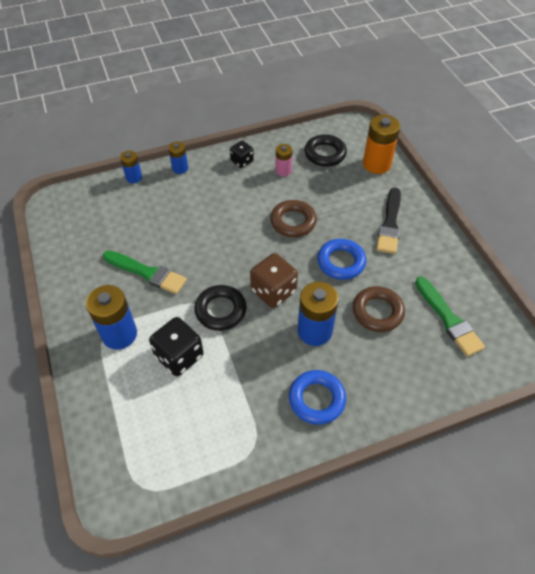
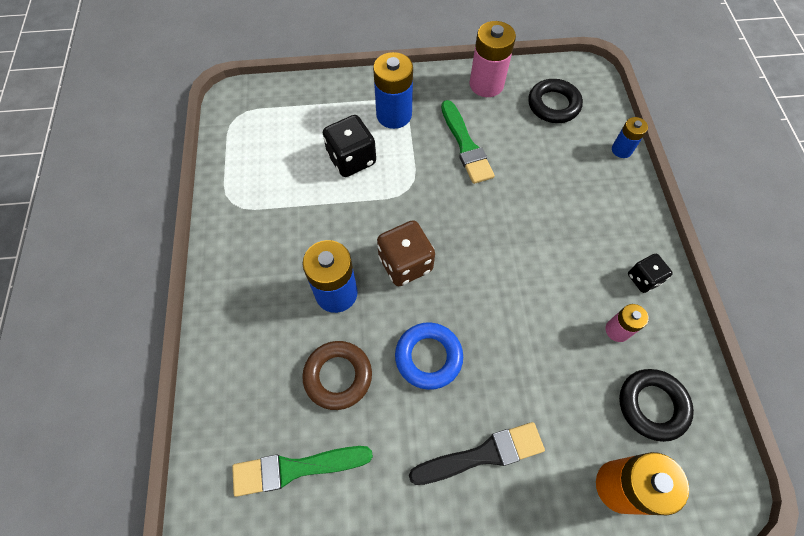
camera: 105 degrees right, 10 degrees up
(72, 270) = (486, 84): none -> pink battery
(147, 273) = (466, 145): green brush -> green brush turned 60 degrees counterclockwise
(180, 168) = (634, 201): blue battery -> none
(220, 310) = (395, 205): black ring -> black ring (553, 105)
(293, 222) = (513, 316): brown ring -> none
(316, 399) = (254, 271): blue ring -> none
(390, 224) = (482, 454): black brush -> black brush turned 135 degrees clockwise

